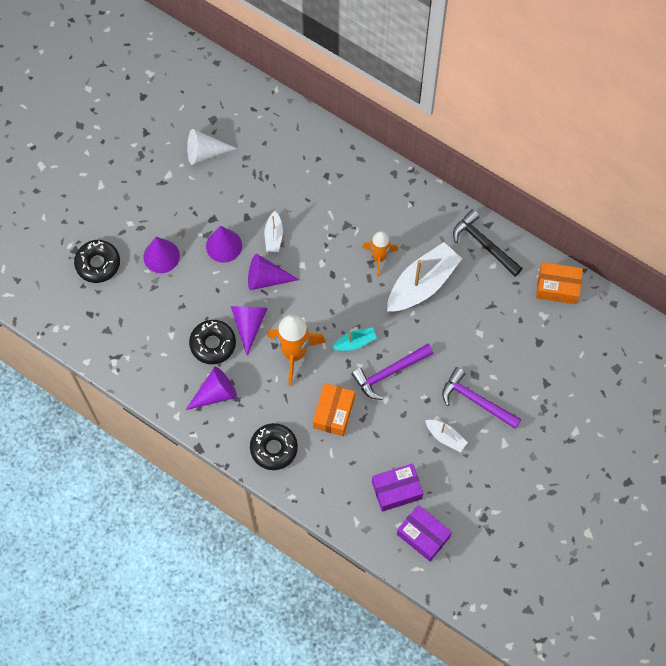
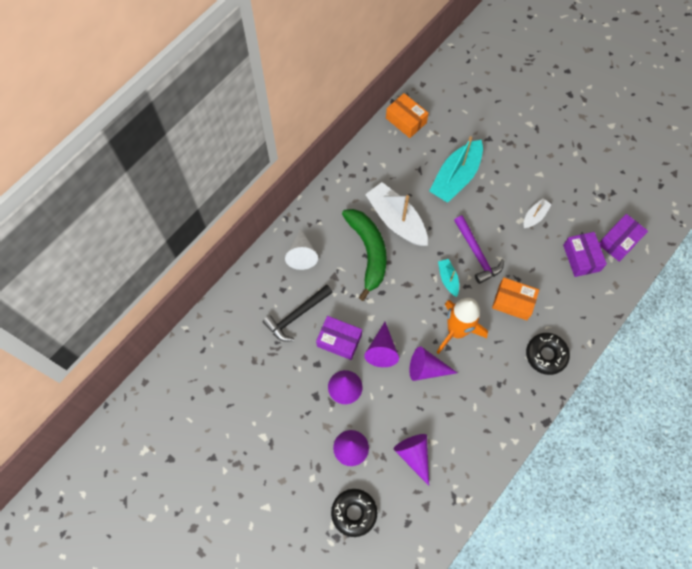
camera: 85 degrees left, 0 degrees up
(205, 153) = (244, 399): white cone -> white cone (301, 254)
(213, 344) = (444, 403): black donut -> none
(215, 393) = (493, 403): purple cone -> purple cone (414, 455)
(274, 236) = (339, 340): white boat -> purple box
(379, 257) = (368, 252): orange rocket -> green banana
(476, 400) = (503, 190): purple hammer -> none
(484, 244) = (363, 169): black hammer -> black hammer (296, 315)
(486, 346) = (456, 177): none -> turquoise boat
(557, 287) = (406, 120): orange box -> orange box turned 60 degrees counterclockwise

